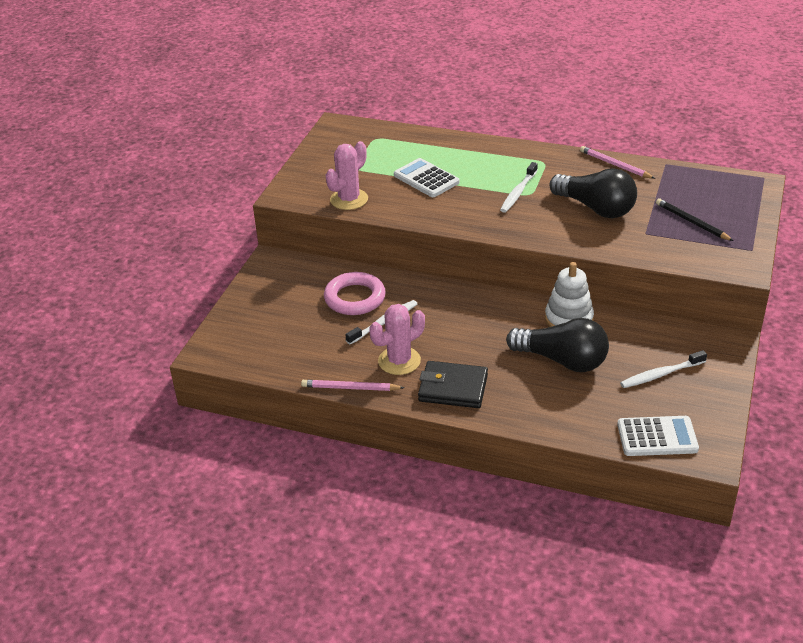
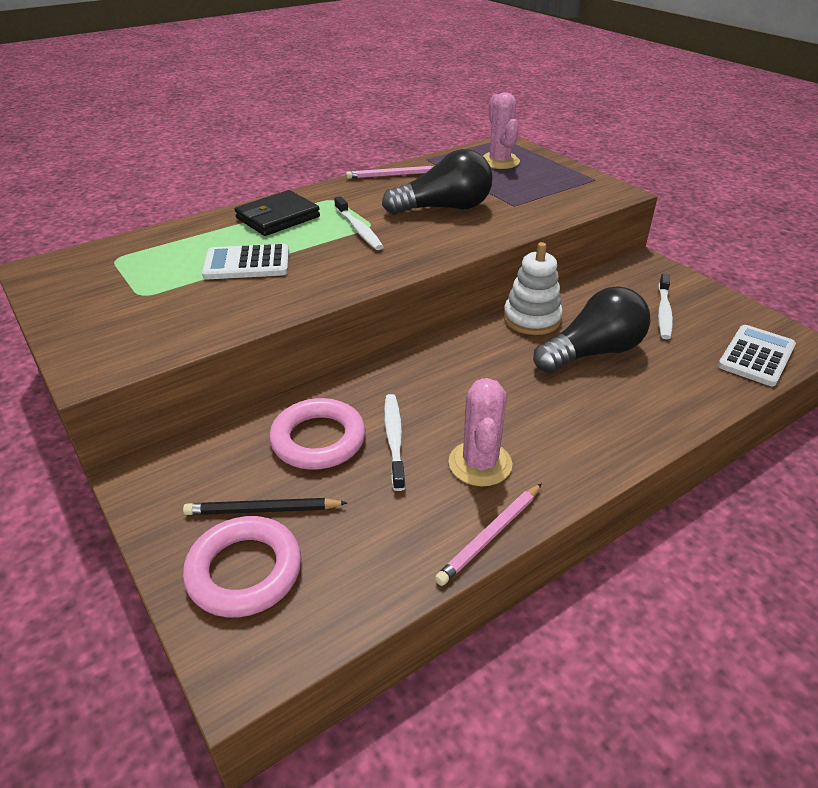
camera: 55 degrees left, 0 degrees up
(252, 325) = (244, 571): none -> pink ring
(349, 199) = (193, 327): pink cactus -> pink cactus (499, 161)
(453, 388) = (571, 446): black wallet -> black wallet (278, 217)
(692, 222) = (525, 183): black pencil -> black pencil (263, 510)

